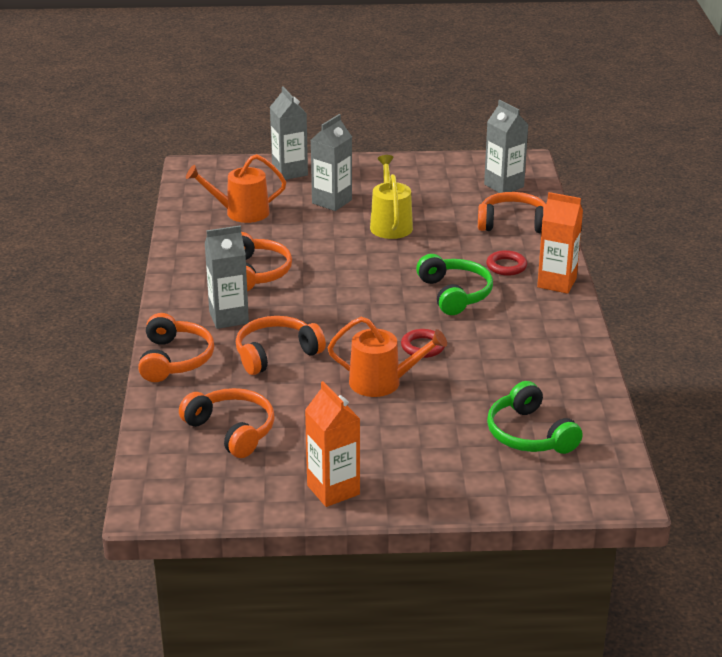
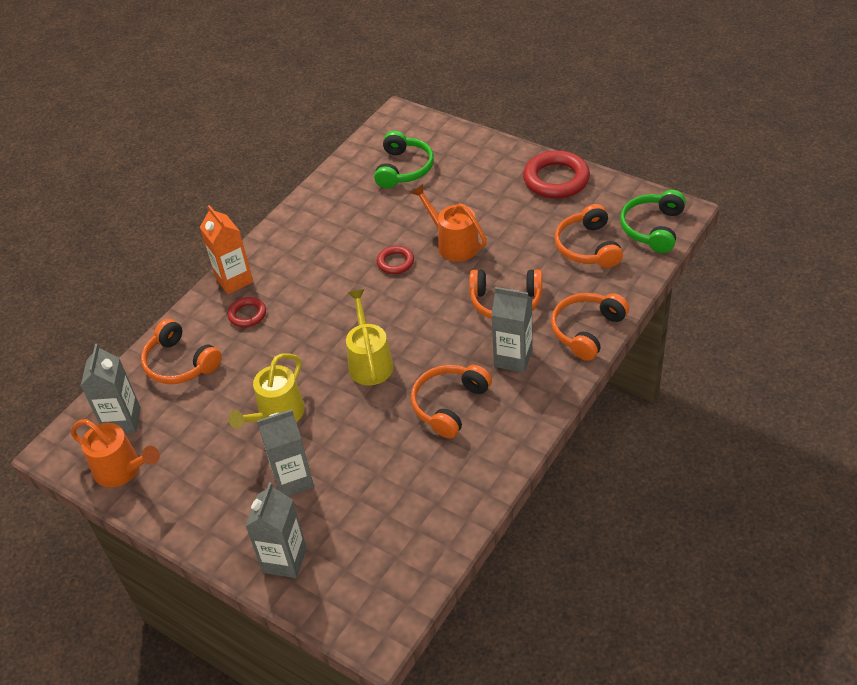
camera: 140 degrees left, 15 degrees up
(241, 212) = (392, 508): orange watering can -> orange watering can (122, 470)
(333, 490) = (556, 179): orange carton -> red ring
(355, 274) = (370, 362): none -> yellow watering can
(455, 294) = (318, 303): green headphones -> green headphones (653, 228)

